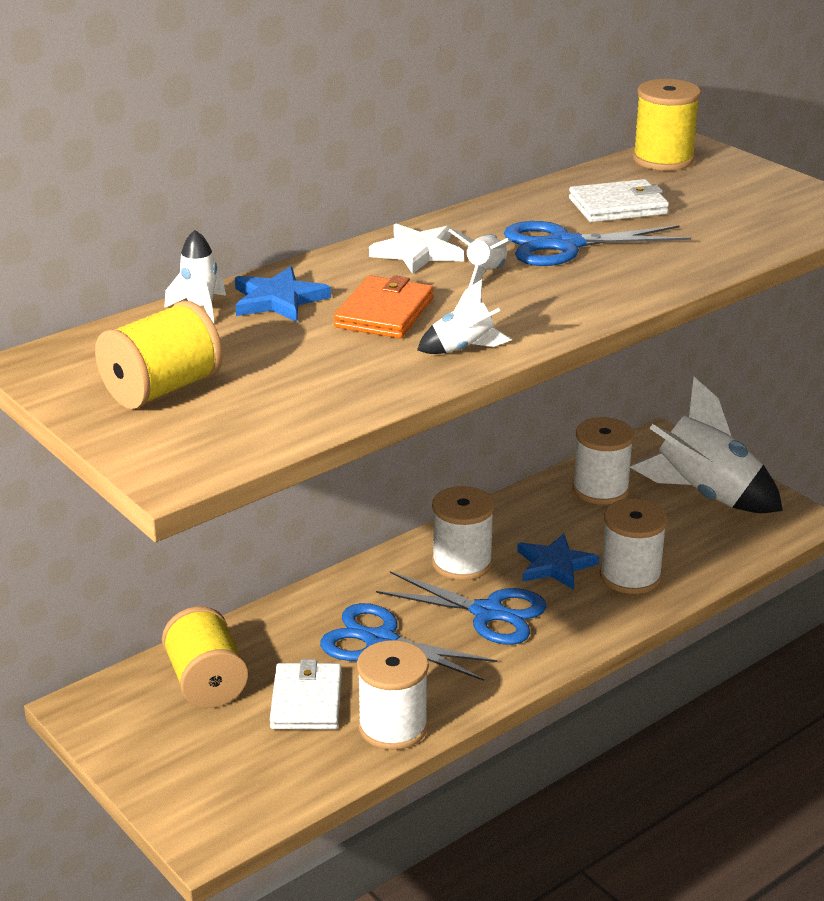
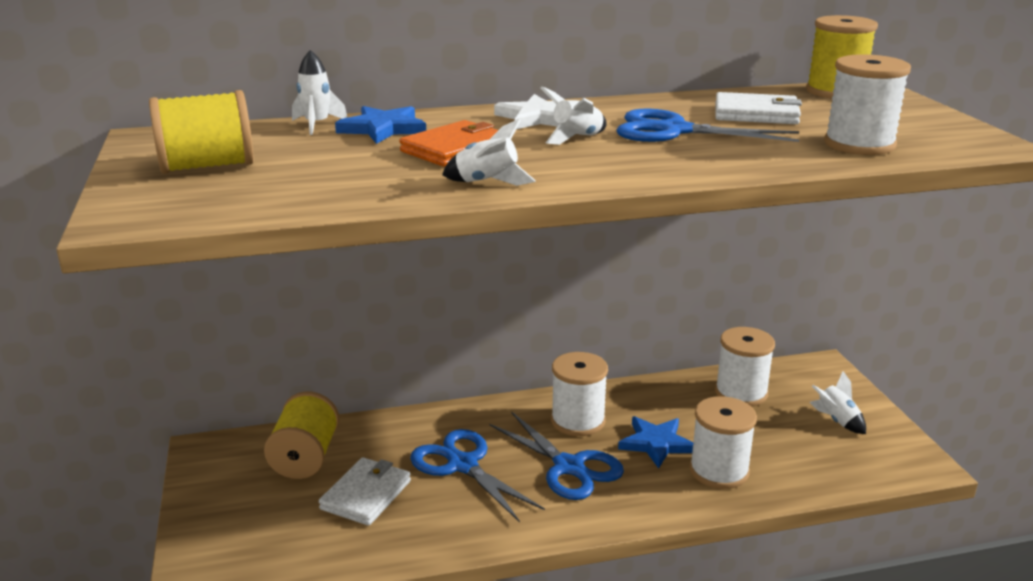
camera: 25 degrees right, 5 degrees down
(393, 727) = (415, 538): white spool -> white spool (859, 144)
(706, 495) = (837, 421): white rocket -> white rocket, size x0.45

